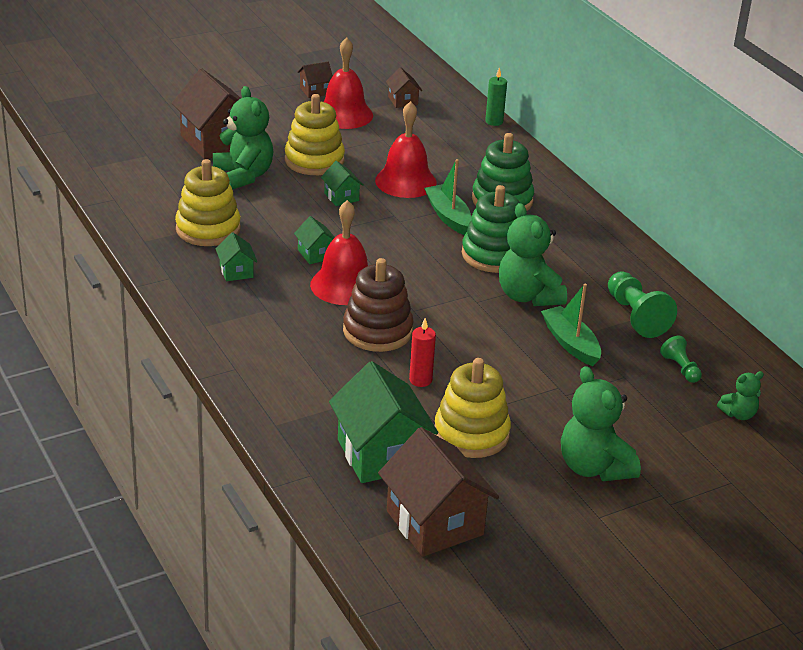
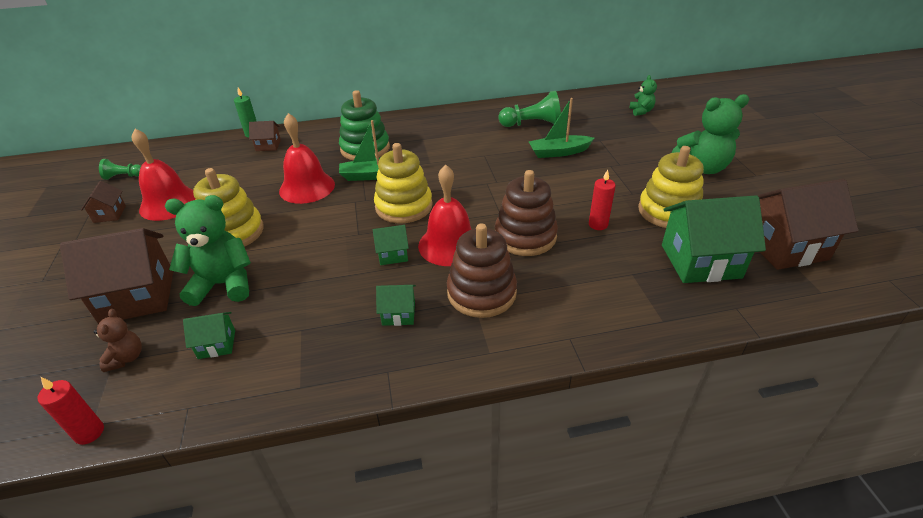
camera: 70 degrees left, 5 degrees up
(85, 168) = (89, 432): none -> red candle
(151, 159) = (126, 358): none -> brown teddy bear
(208, 229) = (307, 326): yellow stacking toy -> yellow stacking toy (404, 206)
(279, 313) = (481, 293): none -> brown stacking toy
(341, 197) = (307, 225): green house -> green house (217, 344)
(403, 101) = (179, 169): brown house -> brown house (268, 145)
(493, 255) = (437, 164): green stacking toy -> none
(528, 296) = (496, 159): green teddy bear -> none
(680, 368) = (592, 120): green pawn -> green pawn (123, 176)

